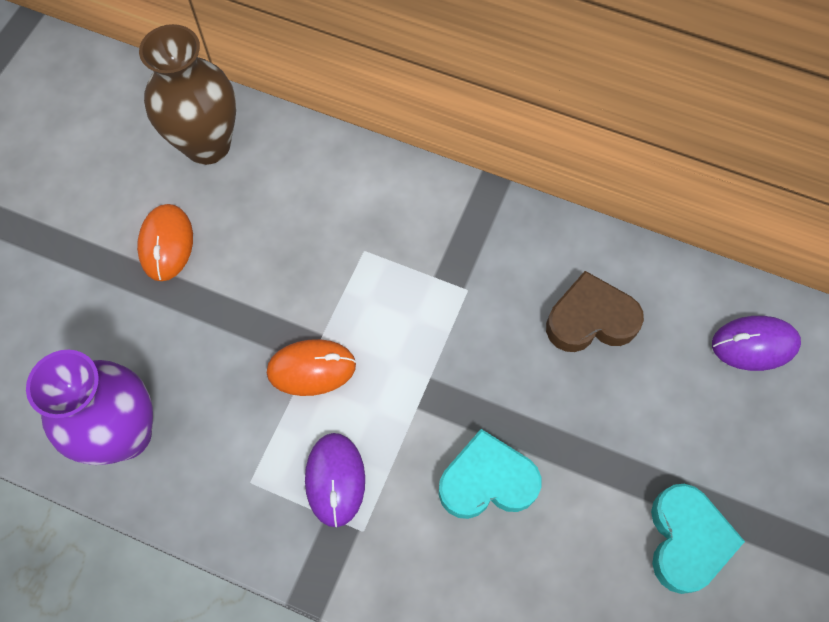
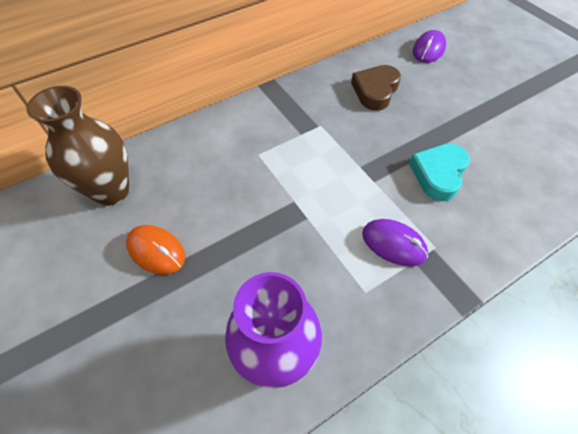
camera: 55 degrees left, 10 degrees down
(311, 368) = (312, 217): orange mouse -> none
(686, 540) = (514, 118): turquoise heart -> none

